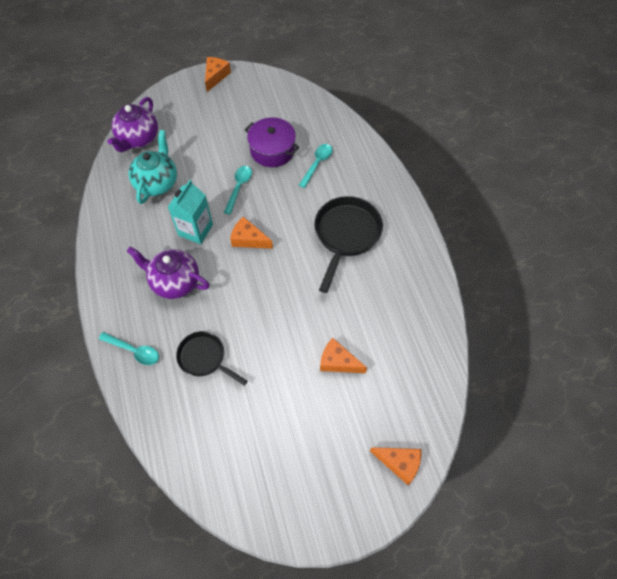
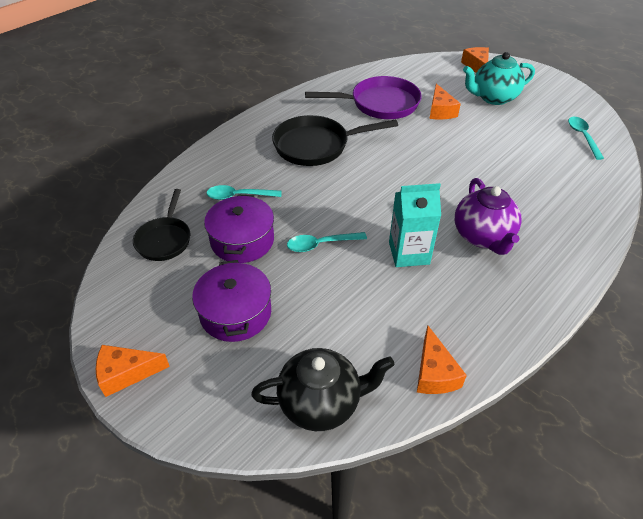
camera: 120 degrees left, 15 degrees down
(134, 351) = (577, 228): turquoise spoon -> turquoise spoon (582, 137)
(138, 139) = (321, 403): purple teapot -> black teapot
(157, 183) = (378, 328): turquoise teapot -> turquoise teapot (493, 98)
(204, 358) = (525, 180): black pan -> black pan (165, 239)
(218, 127) = (236, 313): none -> purple pot
(248, 239) = (380, 206): orange cheese -> orange cheese (434, 373)
(379, 317) = (380, 104): none -> purple pan

